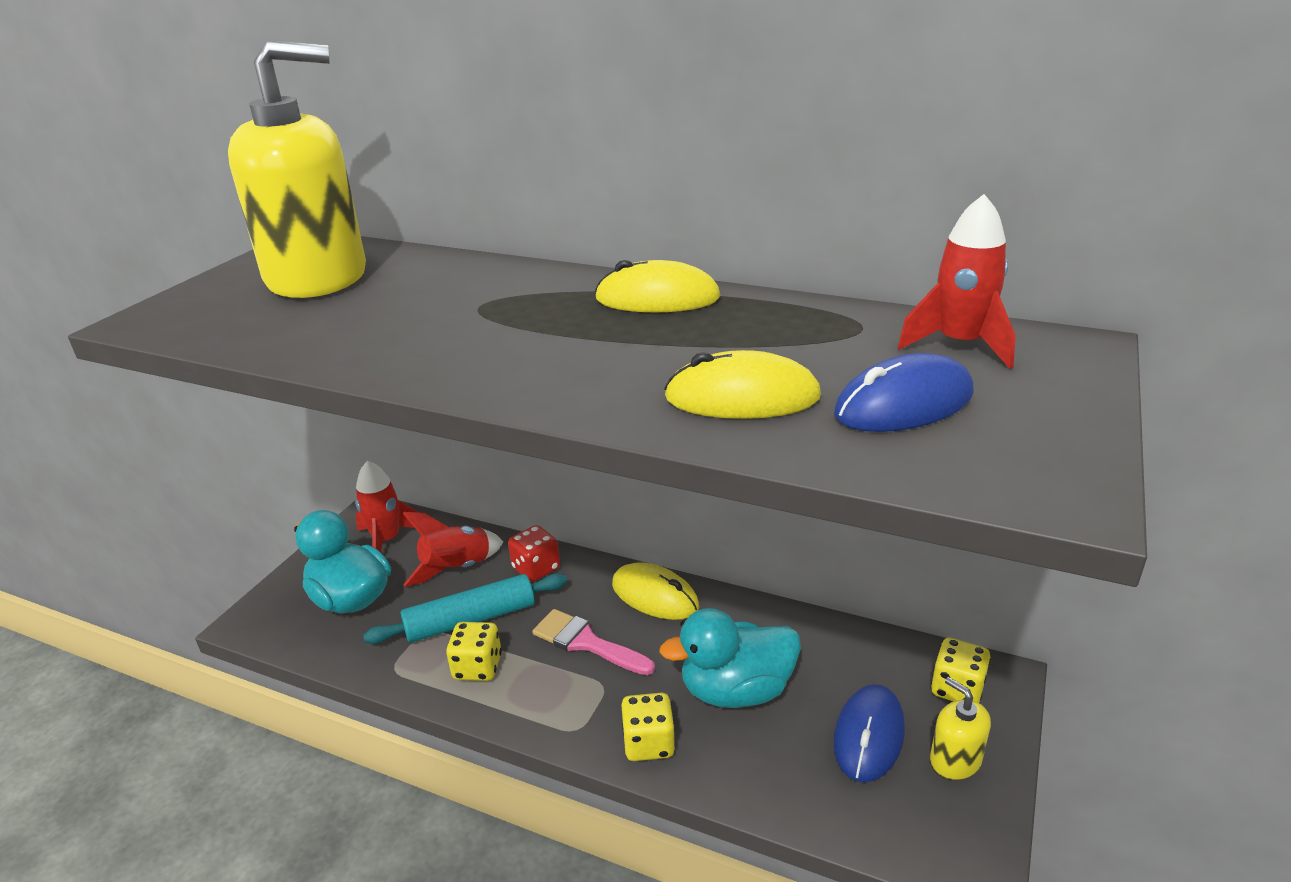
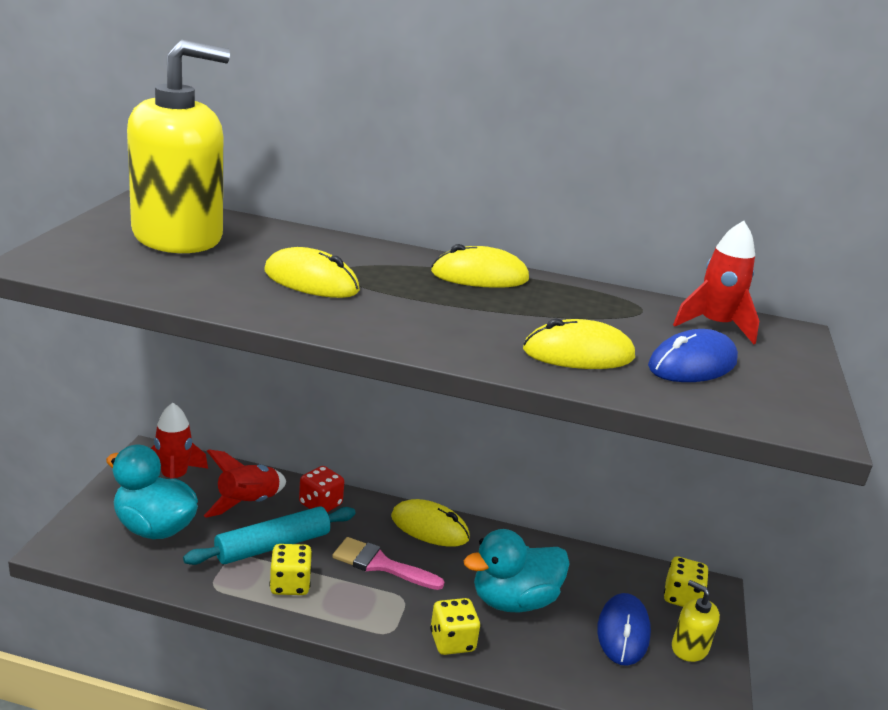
camera: 15 degrees left, 5 degrees down
(440, 320) = (311, 281): none -> yellow mouse

